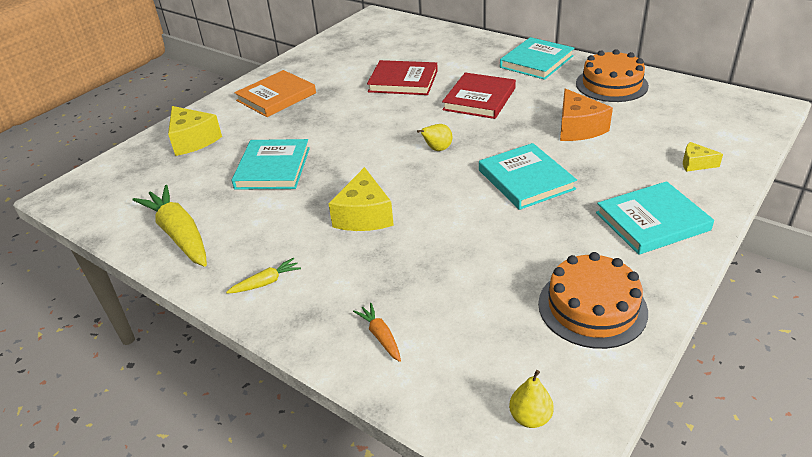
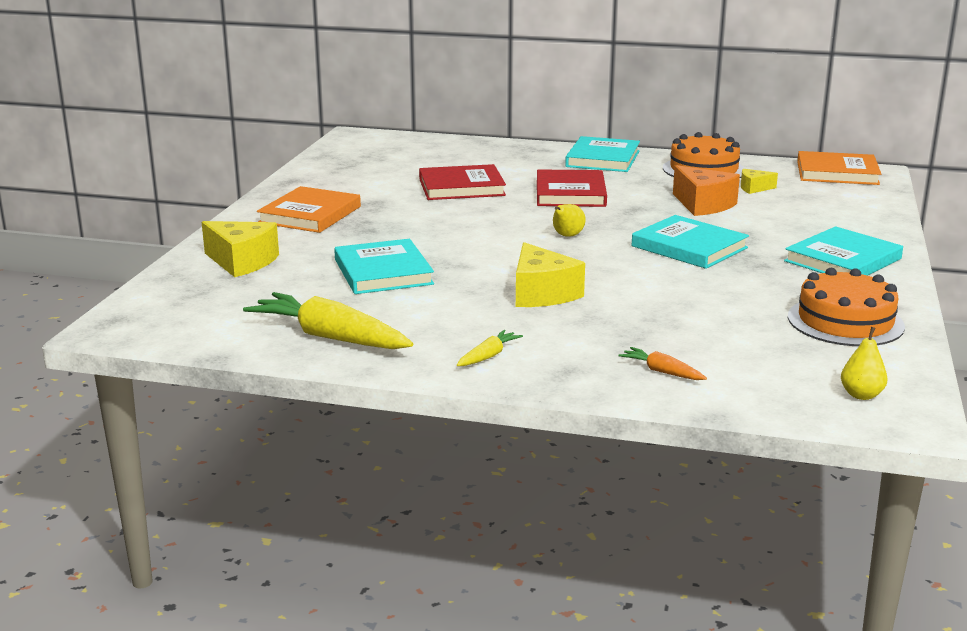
camera: 25 degrees left, 15 degrees down
(695, 164) = (844, 217): yellow cheese -> yellow cheese (754, 188)
(732, 103) = (837, 173): none -> orange book

